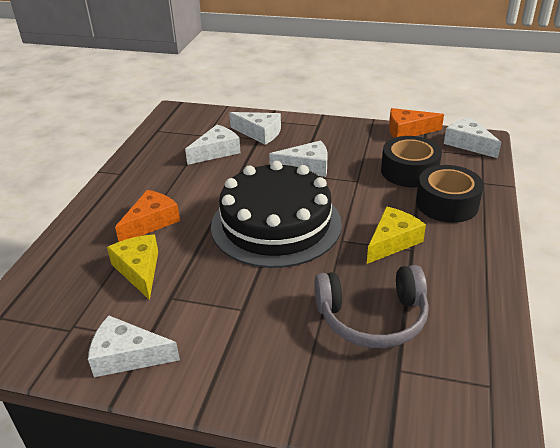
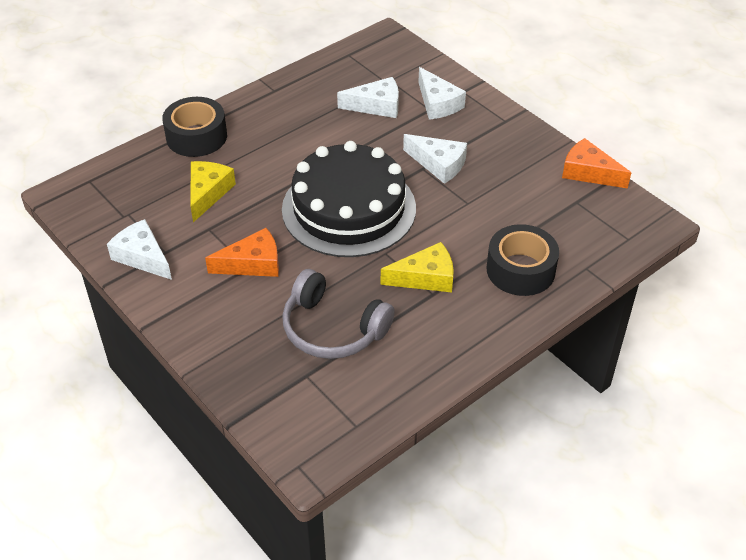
camera: 35 degrees right, 10 degrees up
(151, 222) = (254, 154): orange cheese -> orange cheese (253, 263)
(409, 171) = (529, 218): black tape -> black tape (196, 137)
(468, 144) = (632, 219): white cheese -> none

